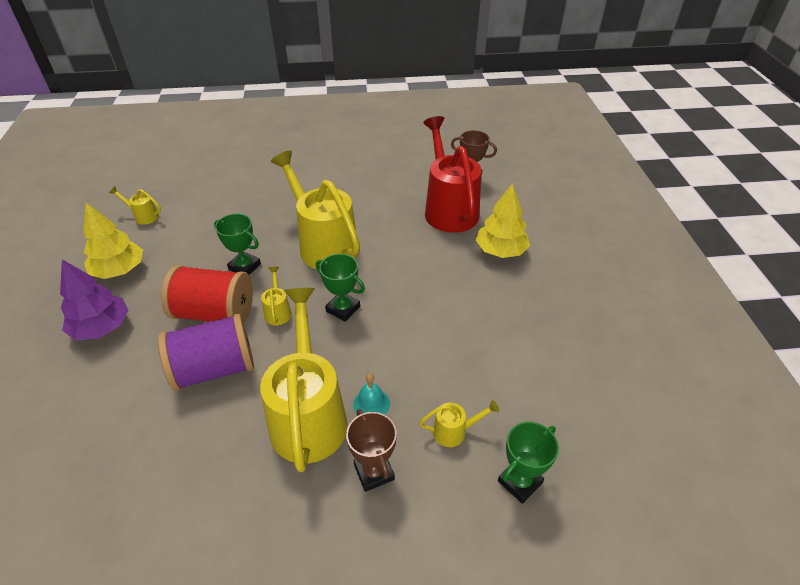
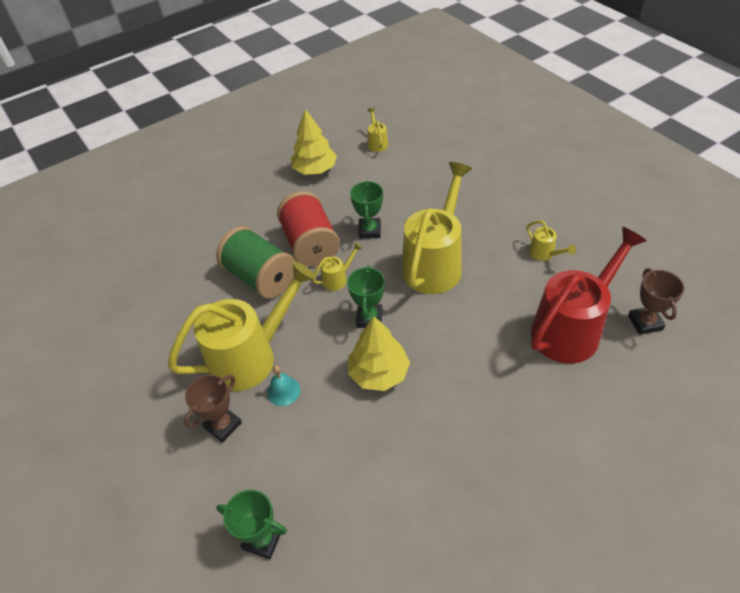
camera: 65 degrees right, 5 degrees up
(102, 327) = (260, 198): purple tree -> none
(215, 369) = (261, 278): purple spool -> green spool
(455, 431) = (288, 465): yellow watering can -> yellow watering can (544, 254)
(501, 251) = (545, 405): yellow tree -> yellow tree (379, 373)

